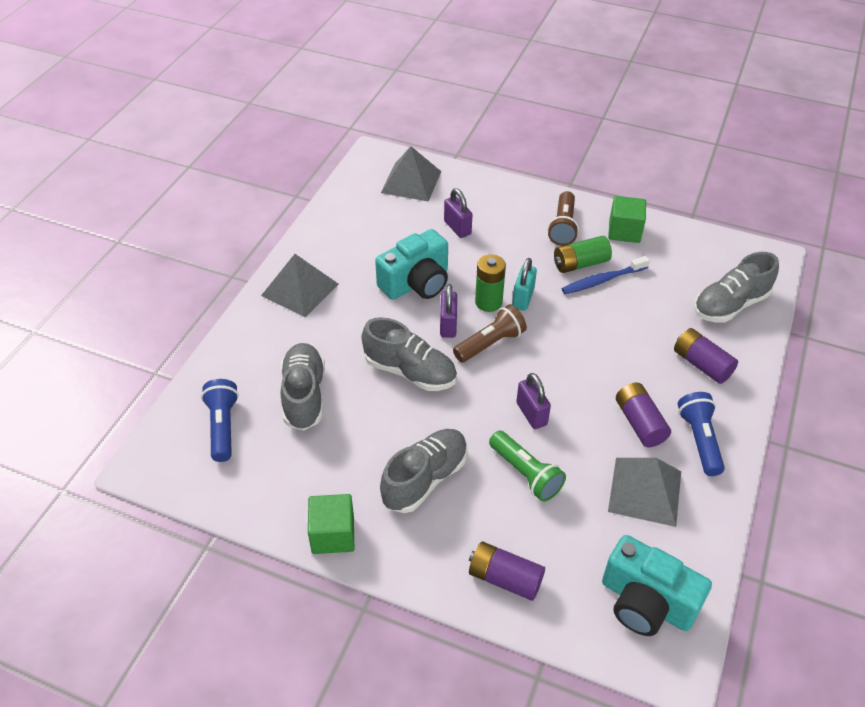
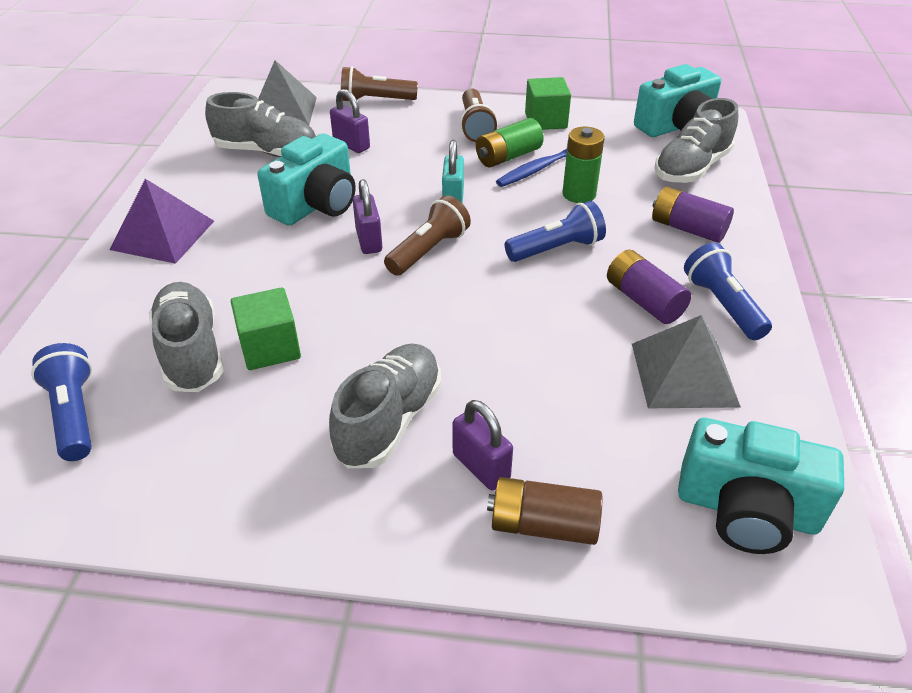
camera: 15 degrees left, 5 degrees down
(300, 289) = (163, 235): grey pyramid -> purple pyramid
(333, 534) = (271, 524): green cube -> green cube (270, 348)
(410, 371) = (333, 298): grey shoe -> grey shoe (267, 152)
(488, 183) = (376, 100): none -> brown flashlight
(488, 302) = (412, 209): green battery -> green battery (579, 194)
(505, 578) = (543, 525): purple battery -> brown battery
(525, 474) = (524, 385): green flashlight -> none
(531, 414) = (507, 316): purple padlock -> purple padlock (481, 467)
(589, 362) = (556, 249): none -> blue flashlight
(736, 258) = (677, 126): none -> turquoise camera

